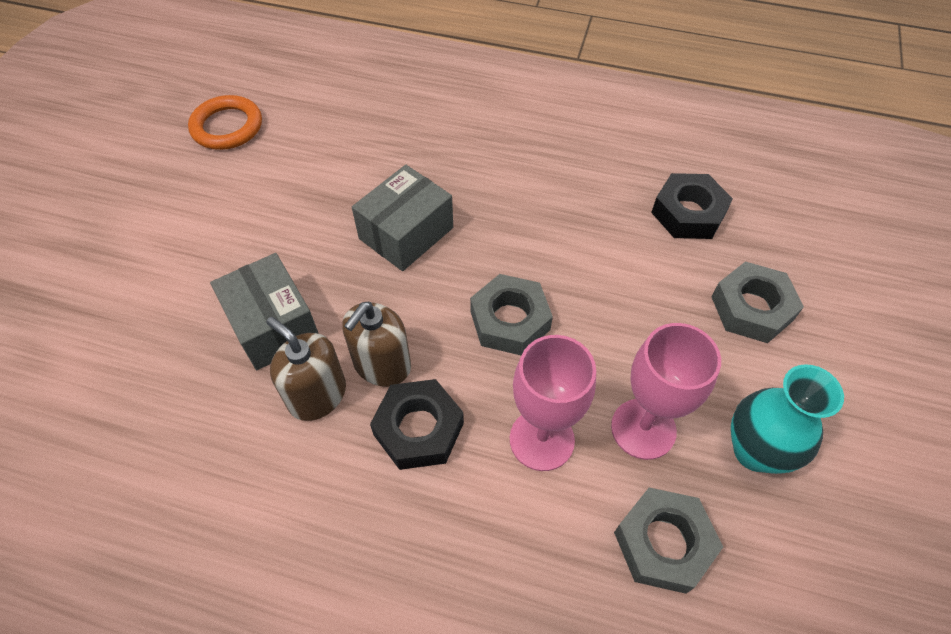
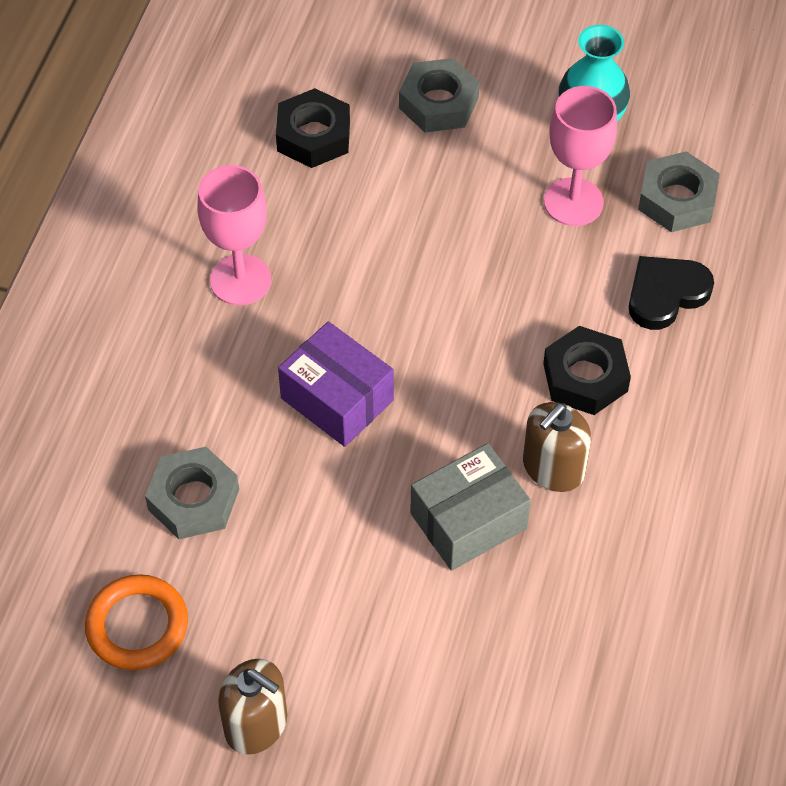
camera: 90 degrees left, 0 degrees up
(382, 364) = (514, 412): brown soap dispenser -> brown soap dispenser (256, 724)
(406, 233) = (337, 399): grey box -> purple box
(510, 320) = (457, 301): grey nut -> grey nut (193, 499)
(525, 519) = (666, 294): none -> black heart
(541, 439) = (589, 279): pink goblet -> pink goblet (240, 280)

